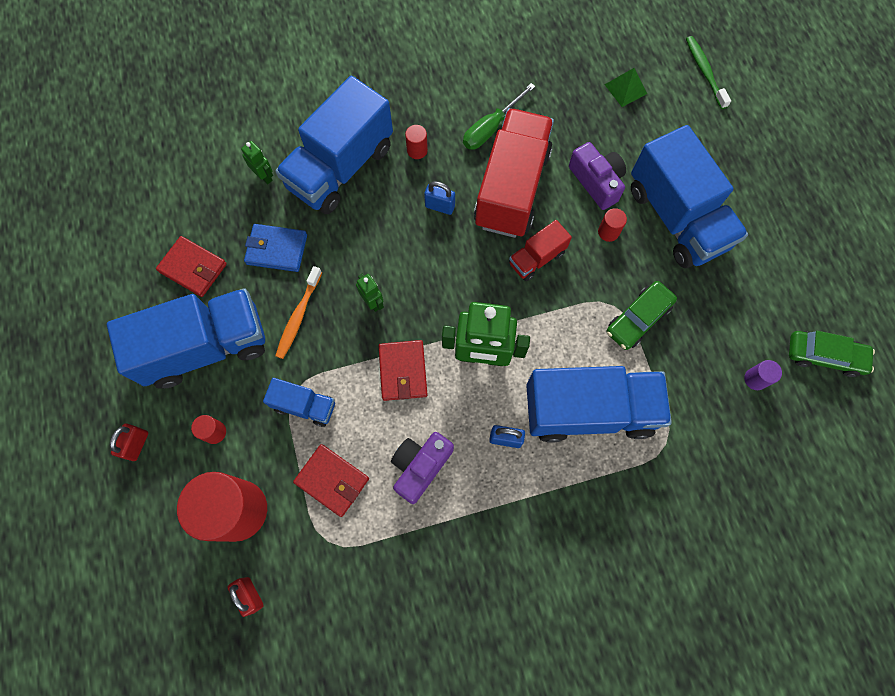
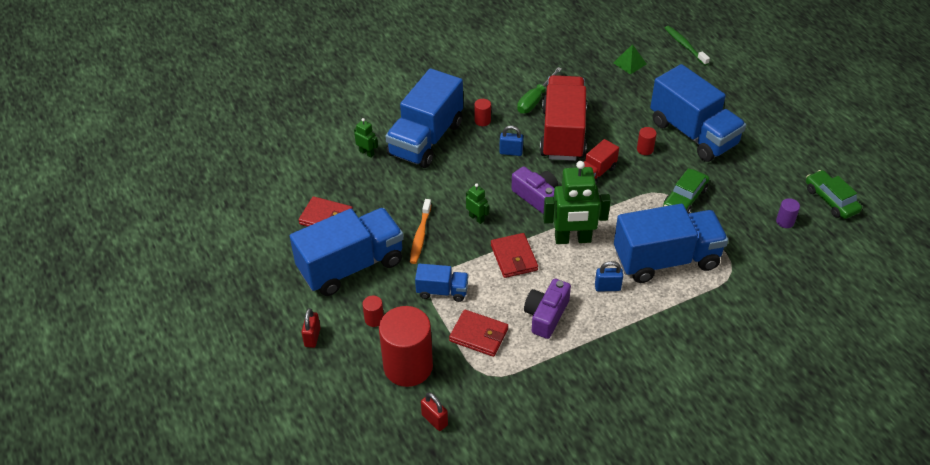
camera: 10 degrees left, 25 degrees down
(277, 249) = (390, 196): blue wallet -> none
(596, 182) = (626, 121): purple camera -> purple camera (537, 197)
(824, 356) = (831, 200): green car -> green car turned 120 degrees counterclockwise

